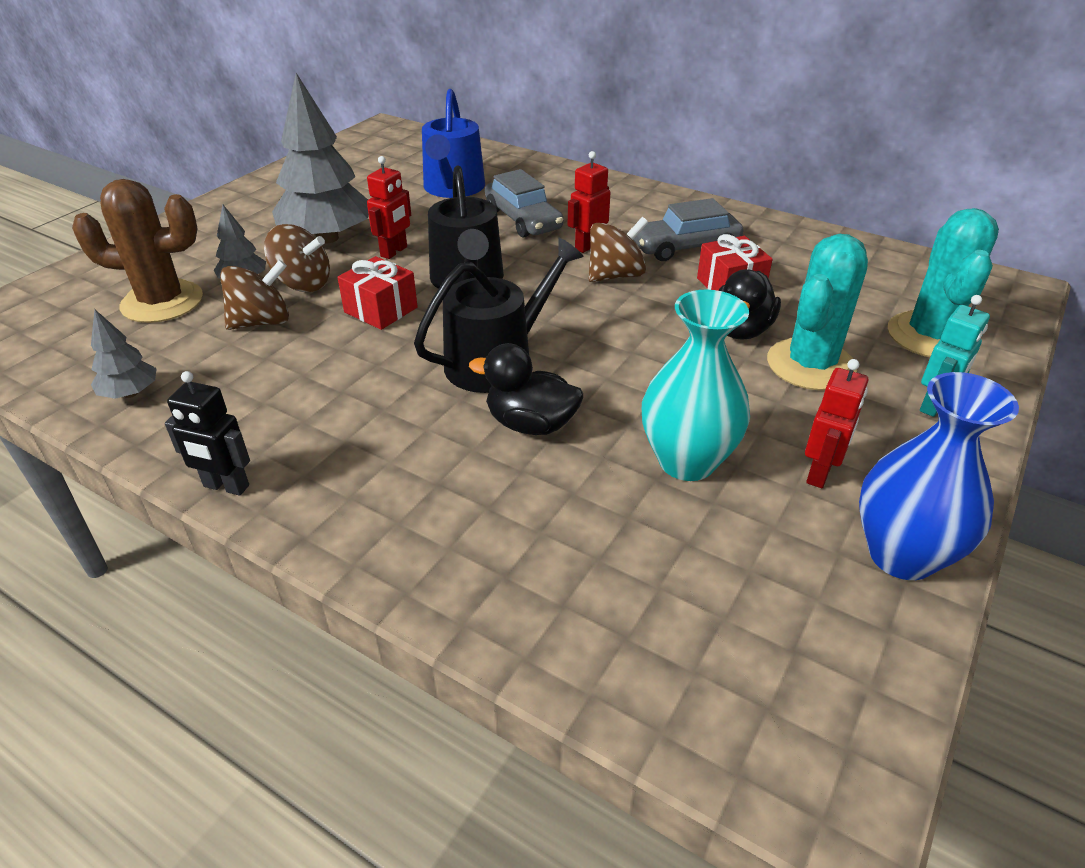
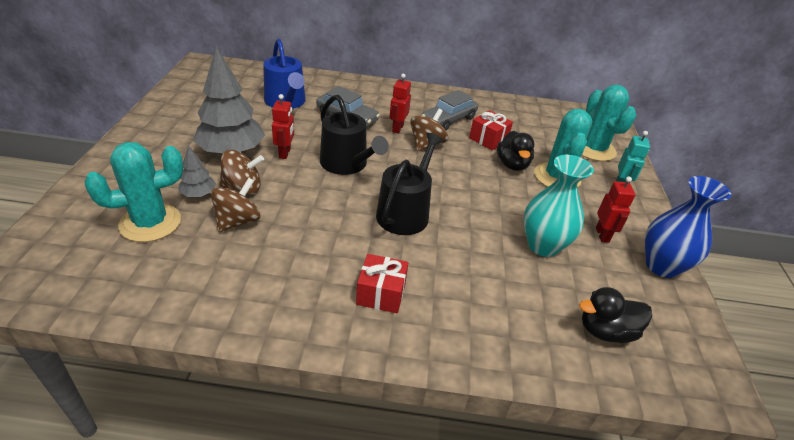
camera: 30 degrees left, 0 degrees up
(130, 393) = (188, 295): grey tree -> none
(162, 302) = (150, 223): brown cactus -> turquoise cactus
(226, 486) = (312, 338): black robot -> none
(381, 310) = (310, 195): red gift -> red gift (381, 294)
(531, 424) = (453, 246): black duck -> black duck (606, 331)

